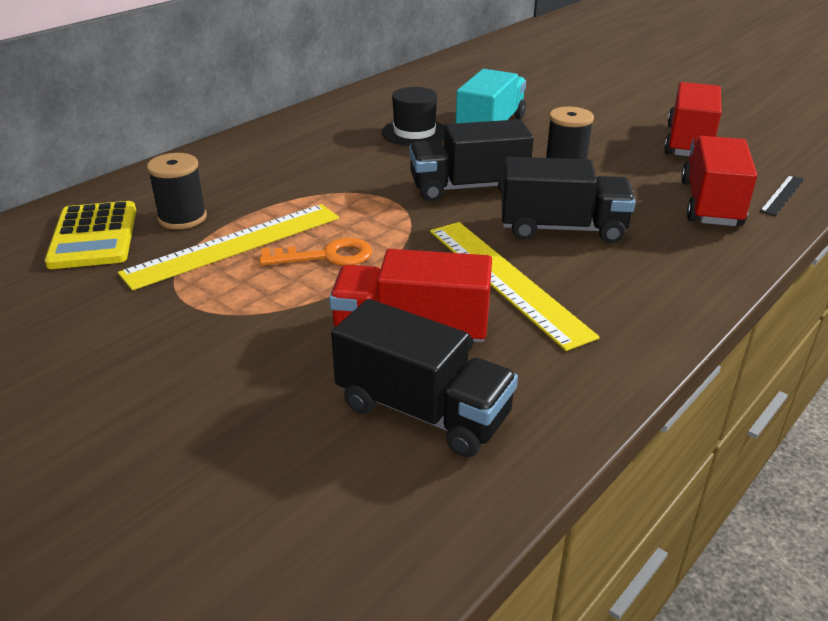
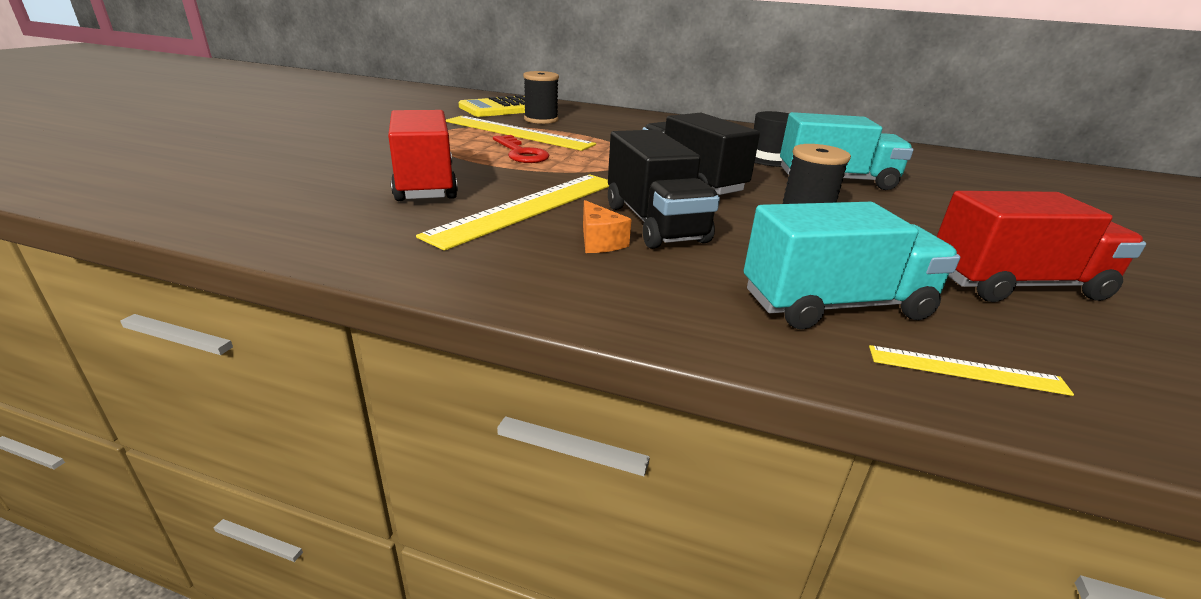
camera: 65 degrees right, 5 degrees down
(326, 256) = (521, 153): orange key -> red key
(423, 411) = (317, 196): black truck -> none
(596, 261) = (599, 242): none -> orange cheese
(710, 204) = (835, 305): red truck -> turquoise truck
(782, 195) = (966, 370): black ruler -> yellow ruler

